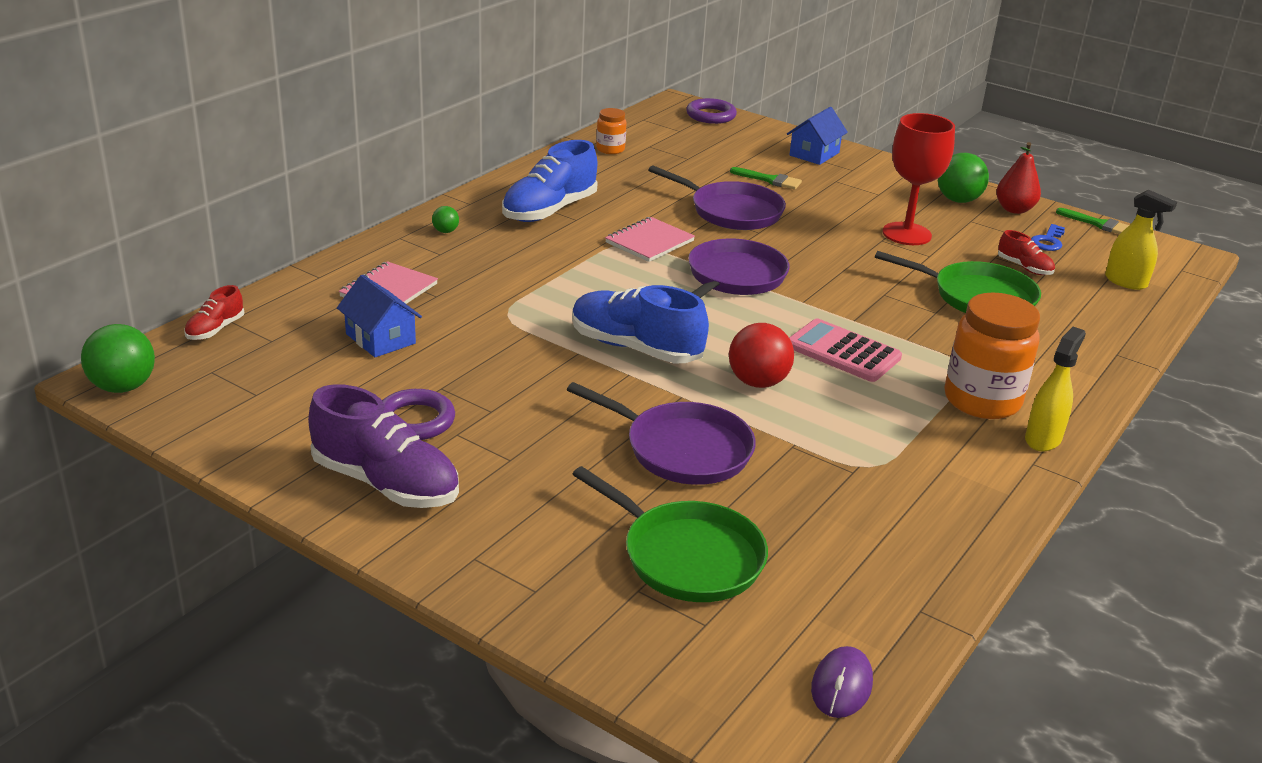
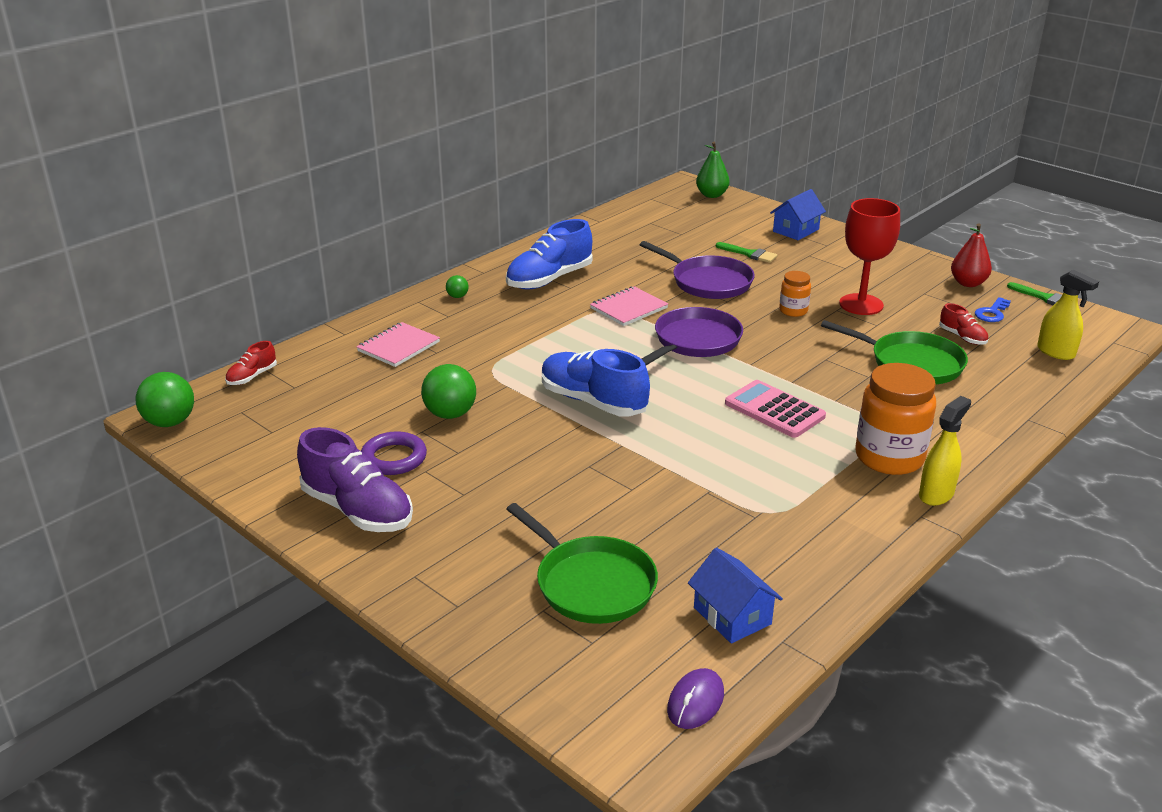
camera: 10 degrees right, 0 degrees up
(380, 338) = (382, 388): blue house -> blue house (732, 616)
(610, 149) = (615, 225): orange jar -> orange jar (793, 311)
(682, 449) = (611, 491): purple pan -> none
(711, 115) = (711, 195): purple ring -> green pear
(757, 382) = (691, 435): red ball -> none
(958, 200) = (917, 274): green ball -> green ball (450, 414)

